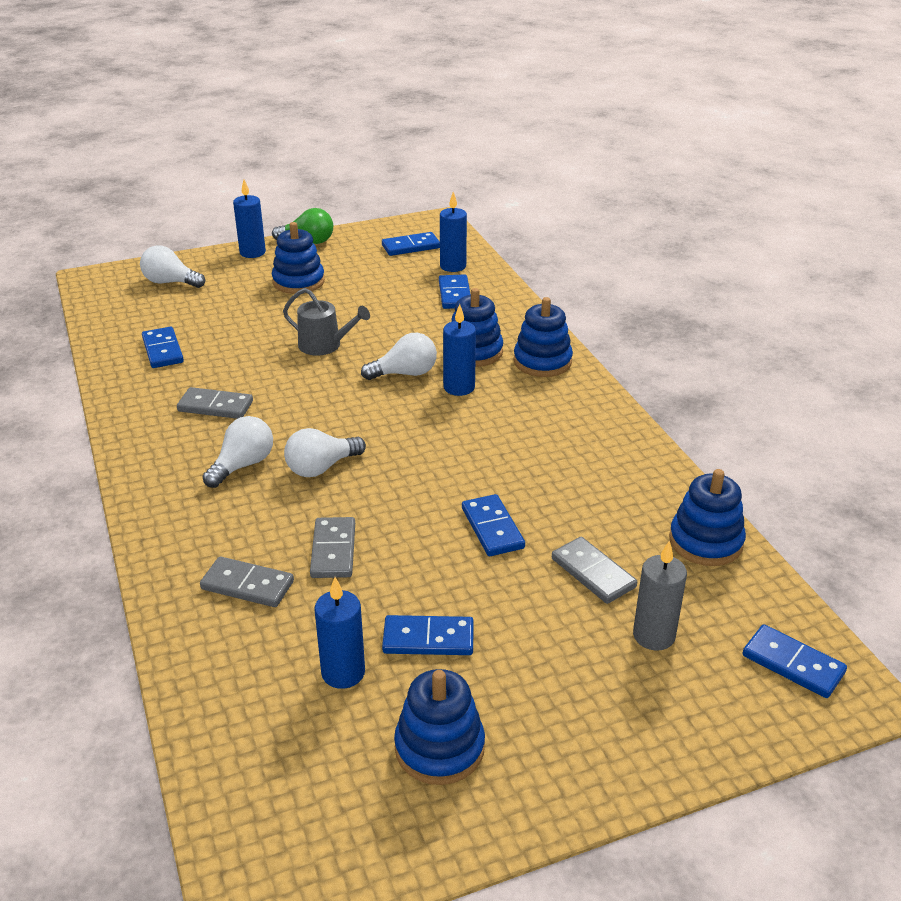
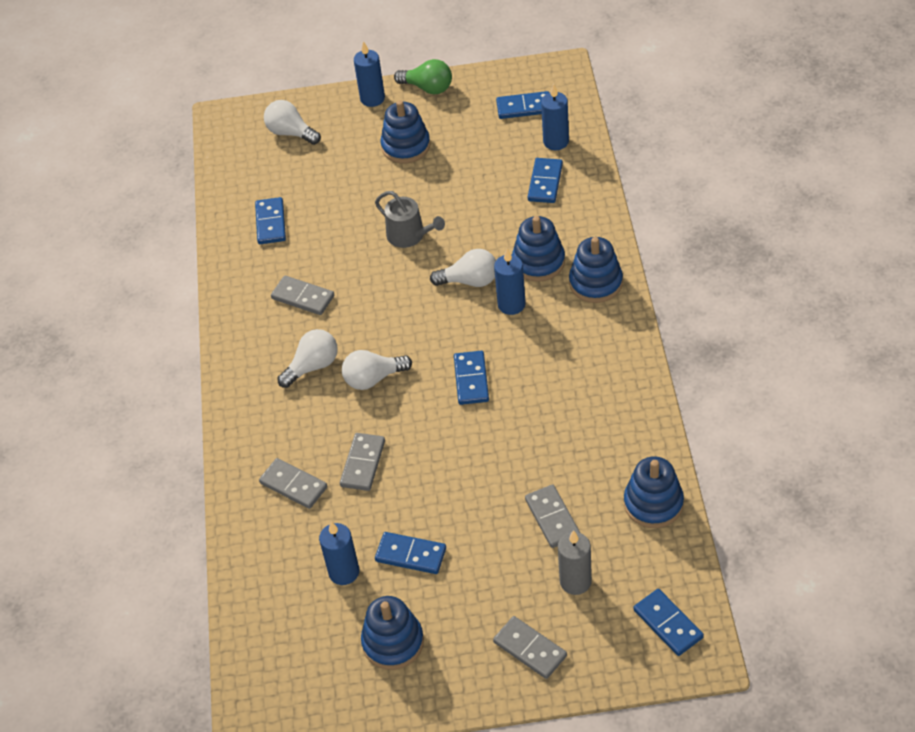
camera: 20 degrees right, 15 degrees up
(492, 528) = (489, 462): blue domino -> blue domino (471, 379)
(632, 723) = (530, 649): none -> grey domino

